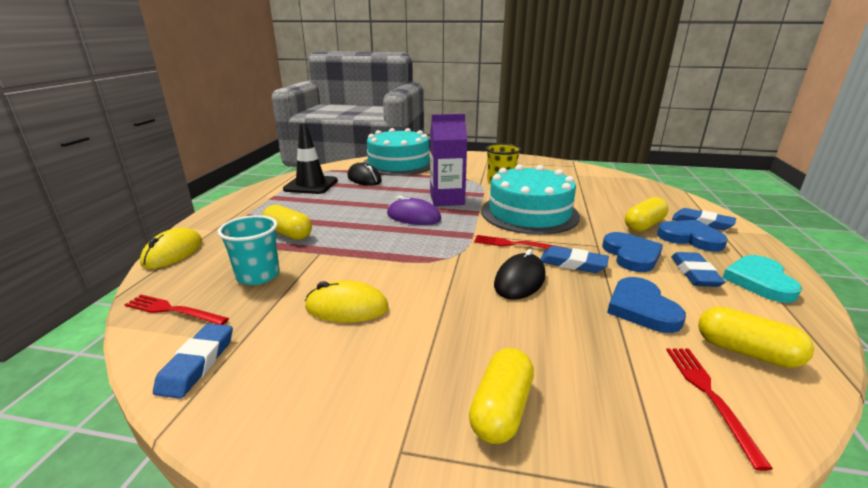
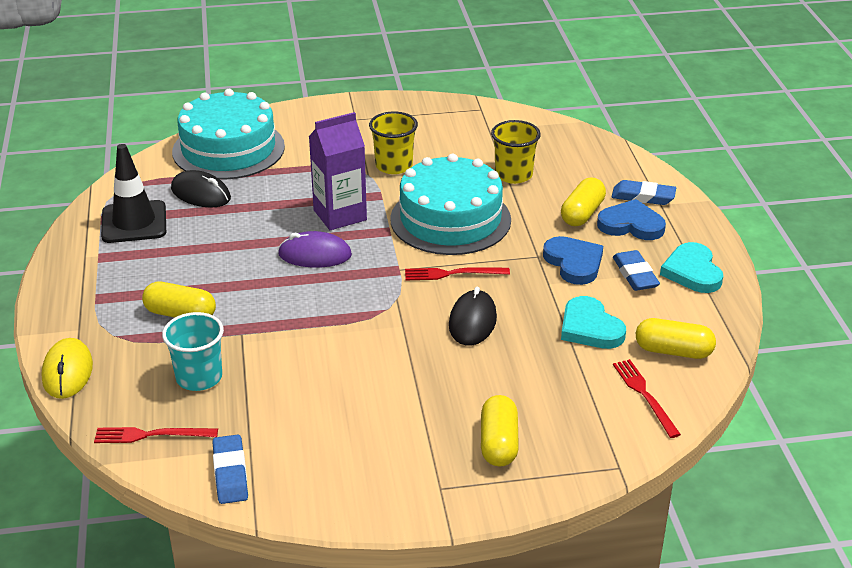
camera: 20 degrees left, 10 degrees up
(347, 307) = (322, 391): yellow mouse -> none
(572, 263) = (518, 288): blue eraser -> none
(589, 197) = (513, 175): none -> yellow cup
(641, 308) = (590, 328): blue heart -> turquoise heart

